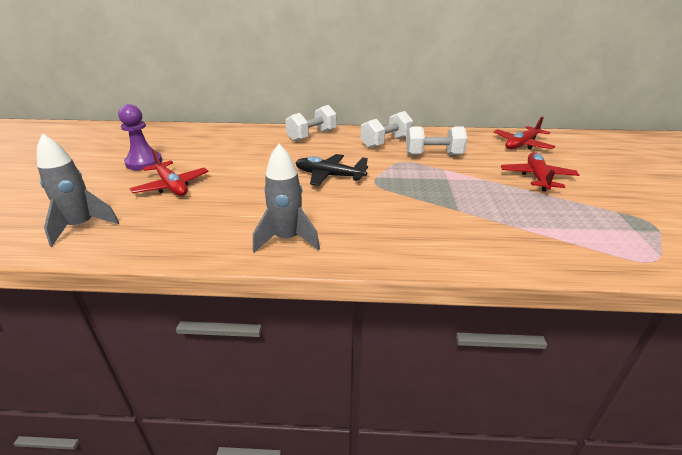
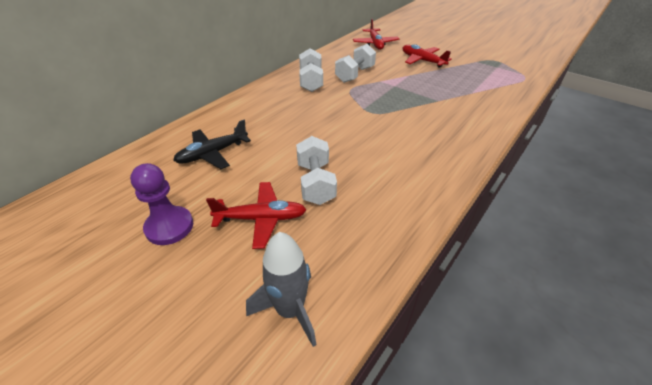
camera: 55 degrees left, 10 degrees up
(287, 239) = (423, 180): grey rocket -> none
(312, 136) = (251, 105): white dumbbell -> white dumbbell (315, 183)
(329, 176) = (340, 126): black plane -> black plane (212, 154)

